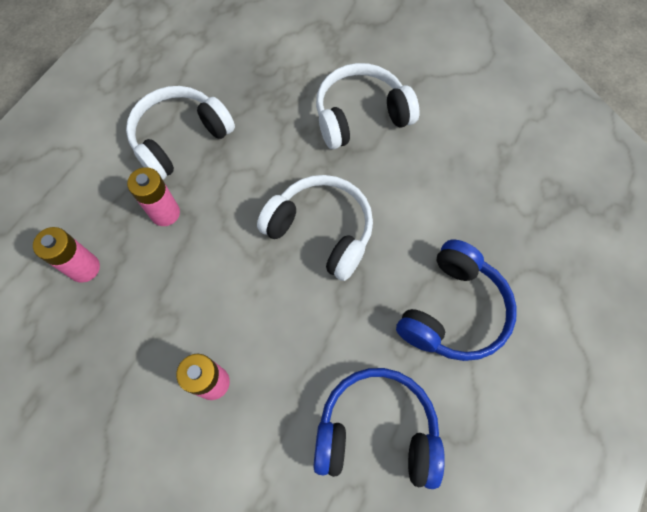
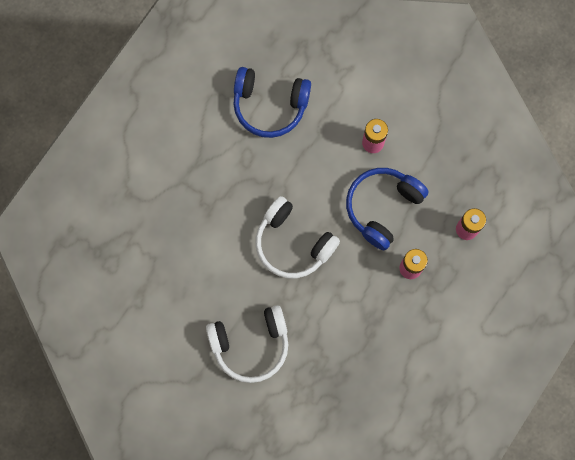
camera: 175 degrees left, 10 degrees up
(180, 139) = (401, 335): white headphones -> none
(453, 311) = (206, 176): blue headphones -> blue headphones (382, 207)

